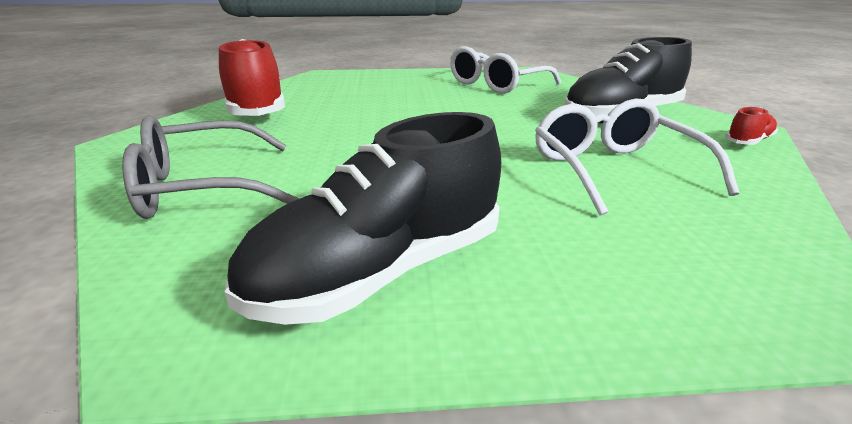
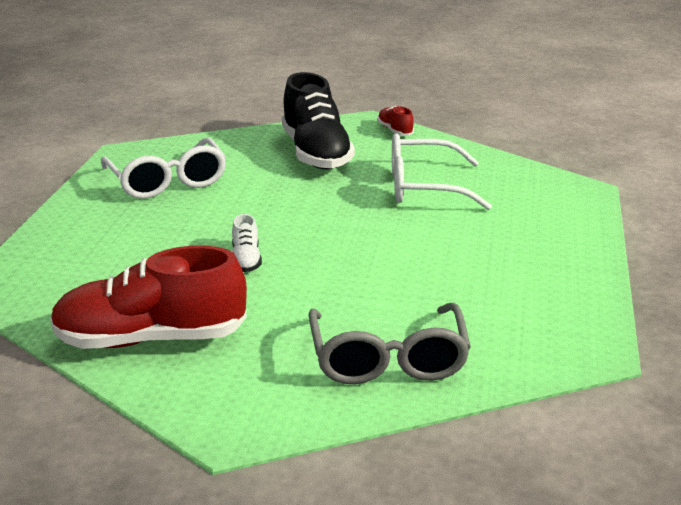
camera: 75 degrees left, 0 degrees up
(381, 272) = (535, 287): black shoe -> none
(382, 118) = (246, 260): none -> white shoe

